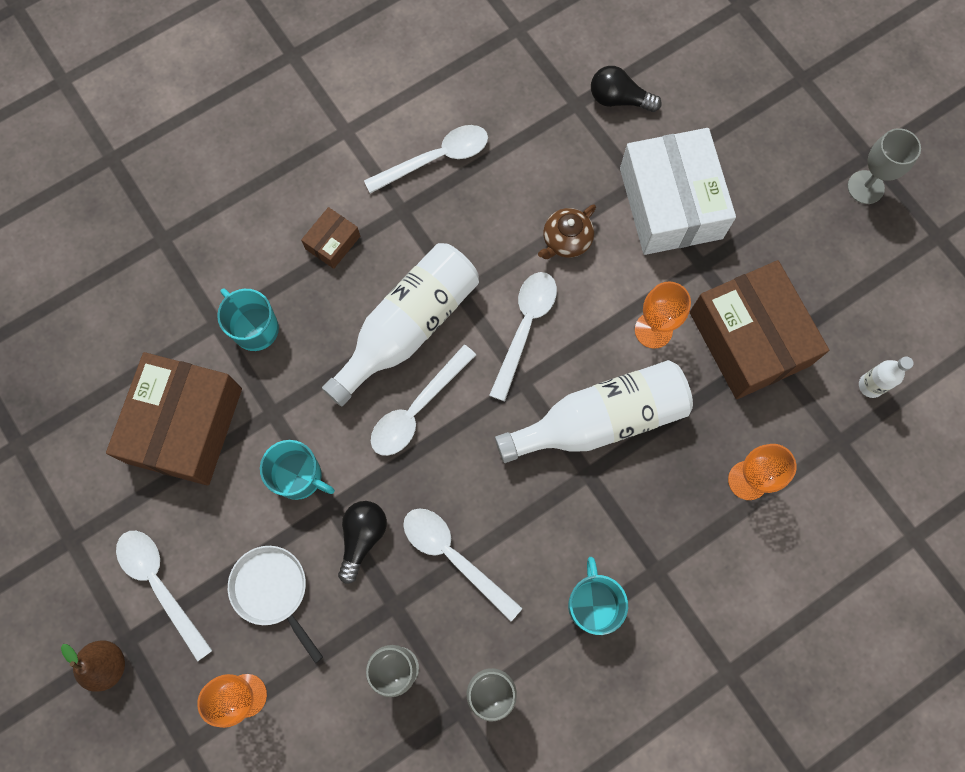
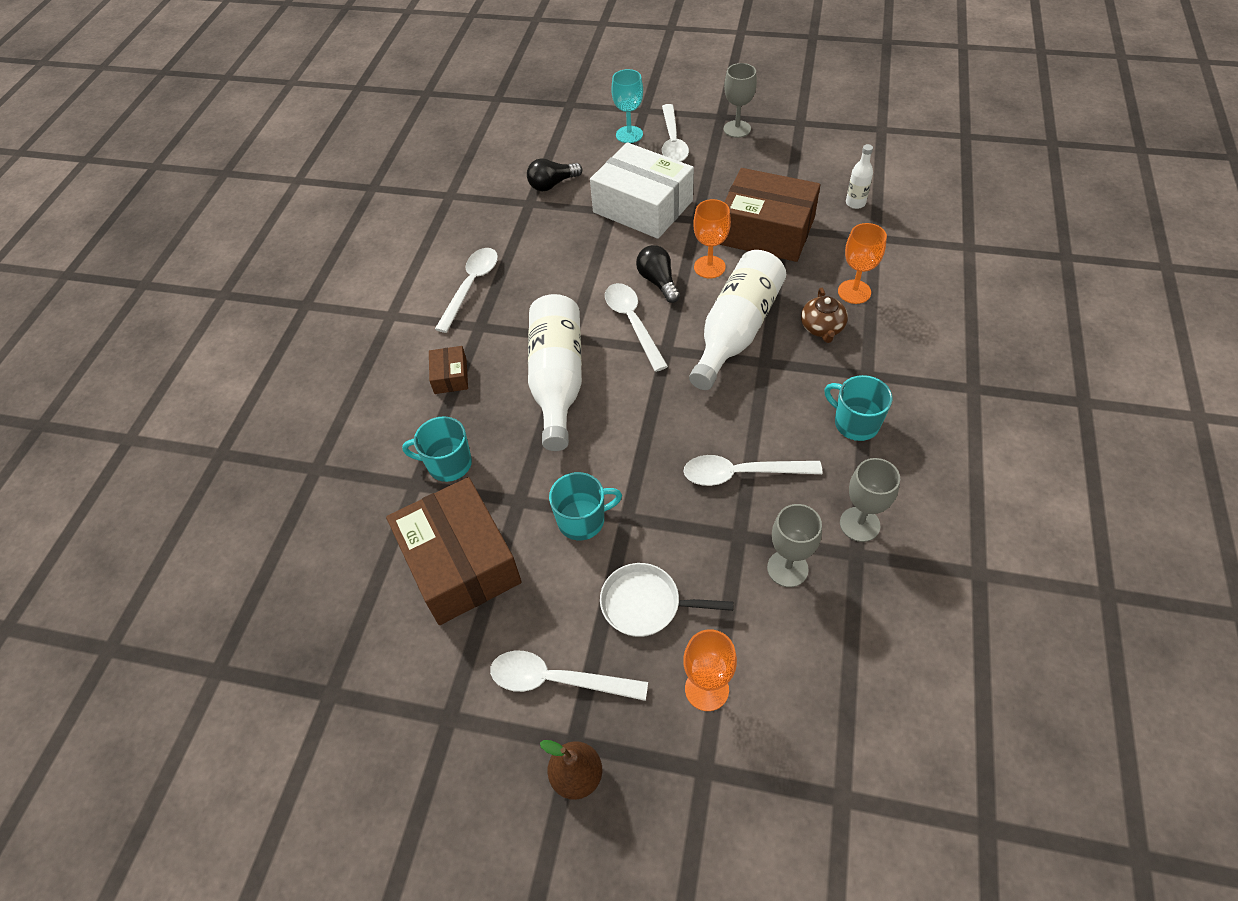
camera: 40 degrees left, 20 degrees down
(362, 538) = (669, 516): black light bulb -> black light bulb (658, 282)
(417, 409) = (617, 417): white spoon -> white spoon (672, 141)
(566, 240) = (603, 265): brown teapot -> brown teapot (822, 328)
(754, 99) = (629, 134): none -> turquoise goblet

